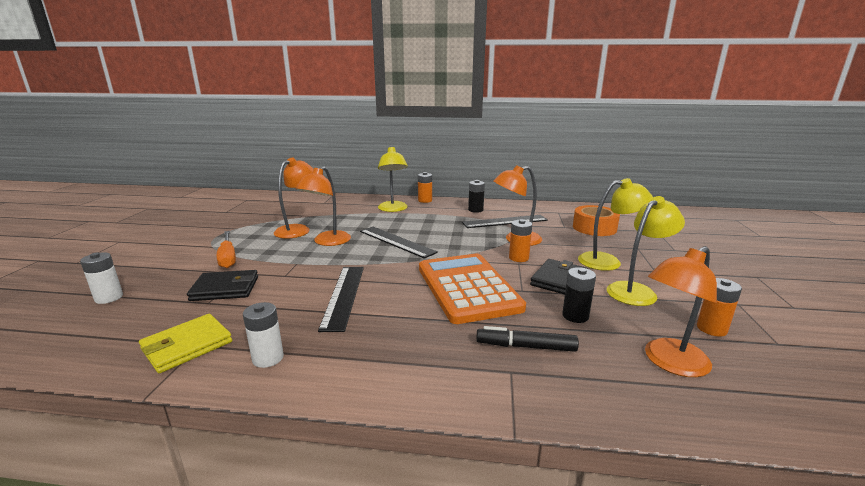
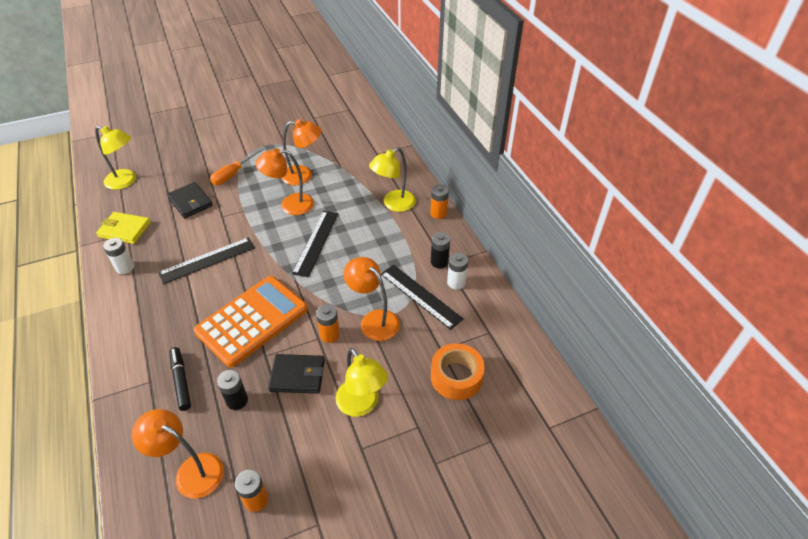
camera: 60 degrees right, 25 degrees up
(109, 298) = (158, 166): white battery -> white battery (456, 282)
(637, 291) = (304, 437): yellow lamp -> yellow lamp (126, 181)

